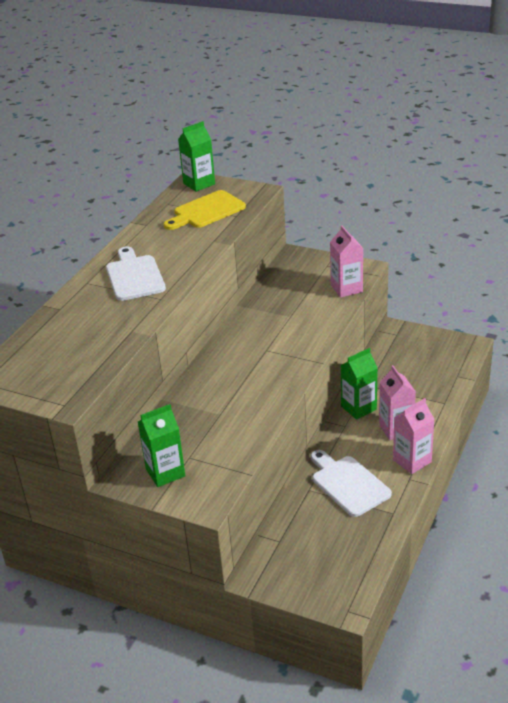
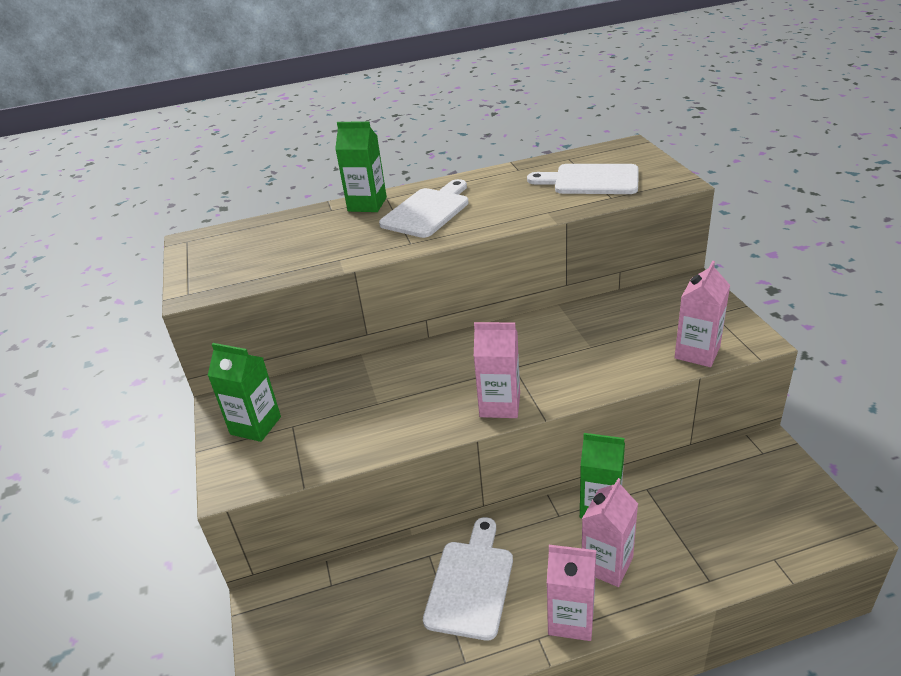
camera: 50 degrees right, 0 degrees up
(199, 184) = (629, 151): green carton -> green carton (367, 204)
(206, 211) = (591, 180): yellow cutting board -> white cutting board
(289, 371) = (500, 405): none -> pink carton

